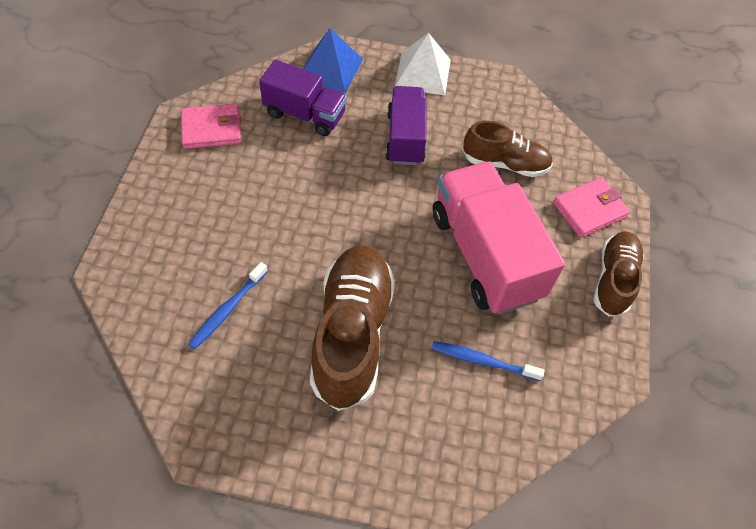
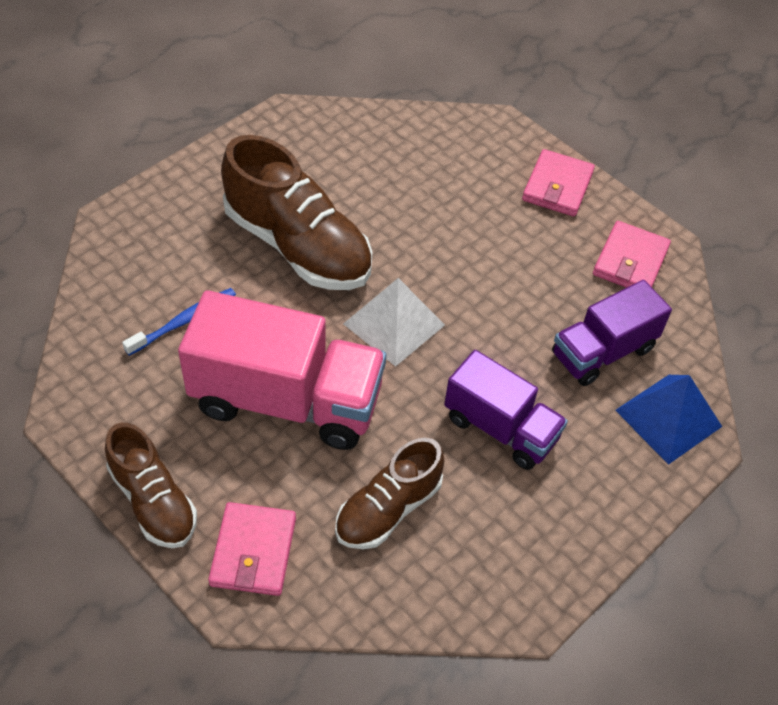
camera: 125 degrees right, 5 degrees down
(161, 199) = (557, 186): none -> pink wallet
(228, 309) = (395, 178): blue toothbrush -> none
(423, 73) = (601, 518): white pyramid -> white pyramid (394, 324)

